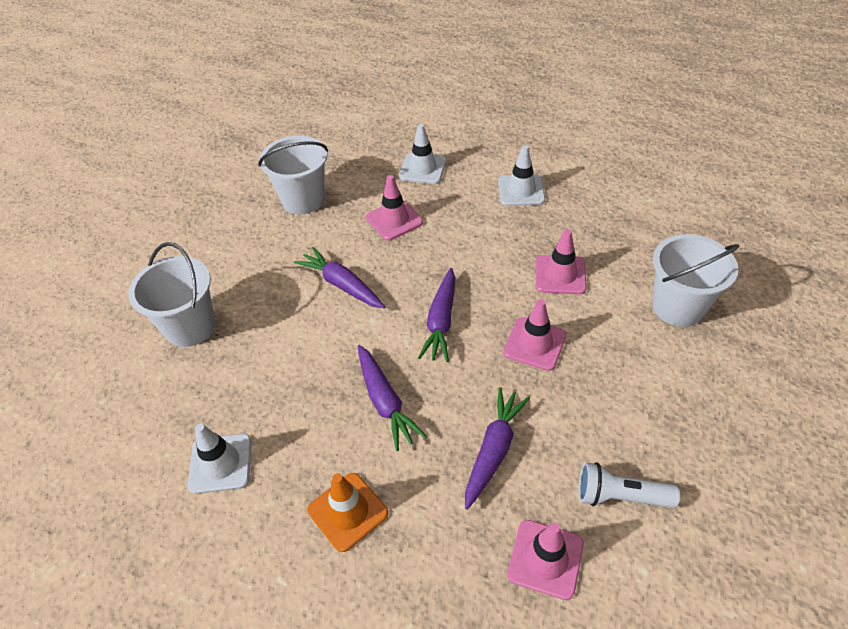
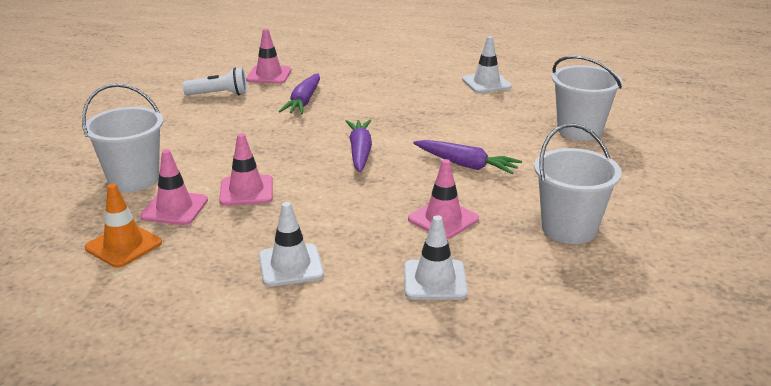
camera: 165 degrees right, 20 degrees down
(348, 511) = (392, 77): orange traffic cone -> orange traffic cone (123, 245)
(385, 402) = (389, 112): purple carrot -> none
(534, 344) = (274, 147): pink traffic cone -> pink traffic cone (174, 208)

